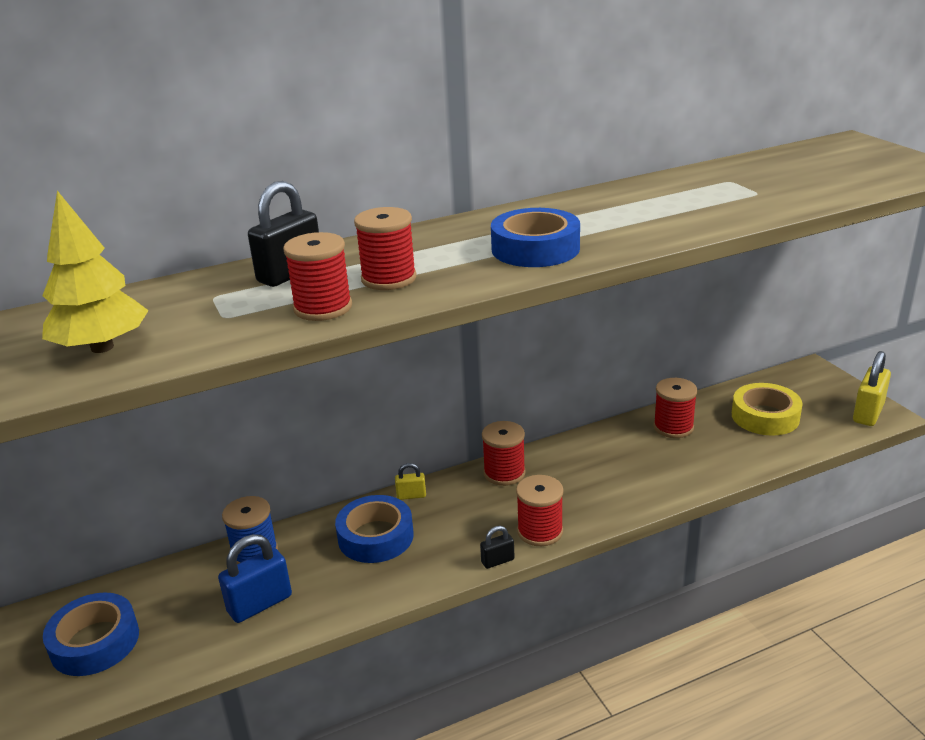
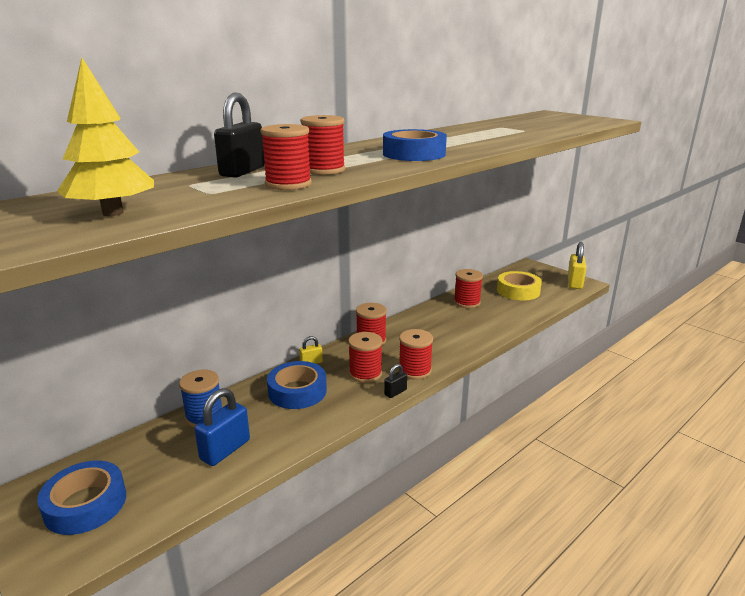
camera: 20 degrees left, 5 degrees down
(472, 525) = (365, 374): none -> red spool

